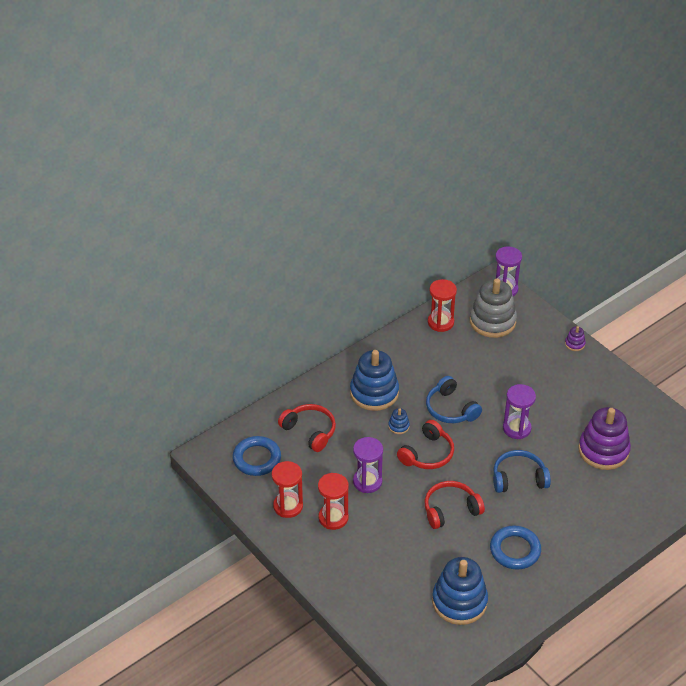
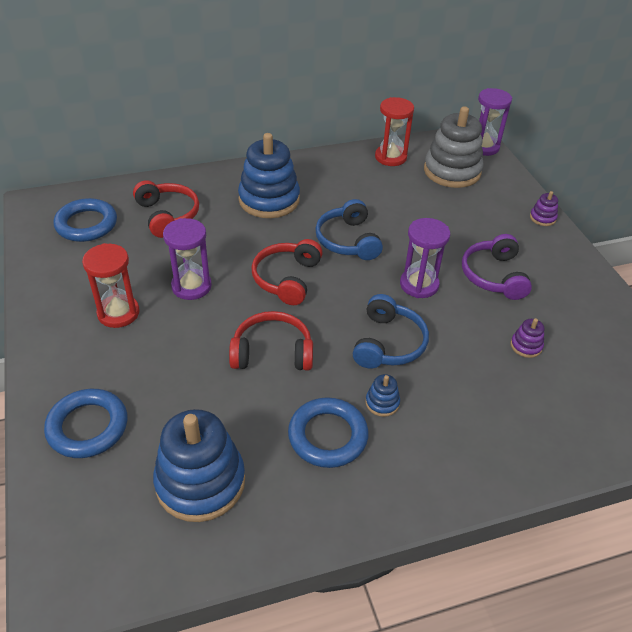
camera: 20 degrees right, 0 degrees up
(288, 506) = (77, 283): red hourglass -> none
(371, 595) = (88, 427): none -> blue ring
(398, 426) = (273, 240): blue stacking toy -> blue stacking toy (382, 403)
(427, 454) = (287, 279): red headphones -> red headphones turned 135 degrees clockwise
(518, 478) = (388, 343): blue headphones -> blue headphones turned 90 degrees clockwise
(562, 404) = (494, 276): none -> purple headphones
(603, 450) = (526, 346): purple stacking toy -> purple stacking toy, size x0.43

